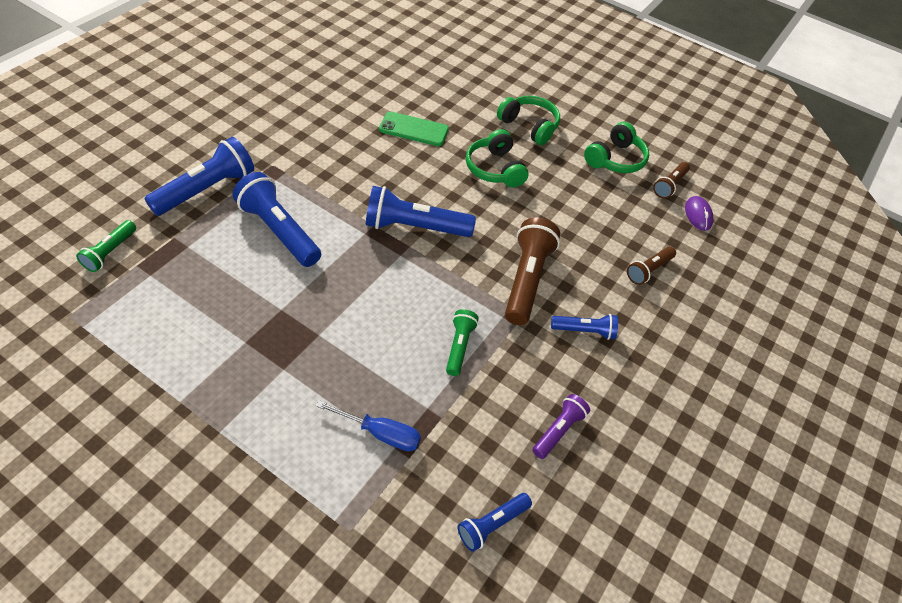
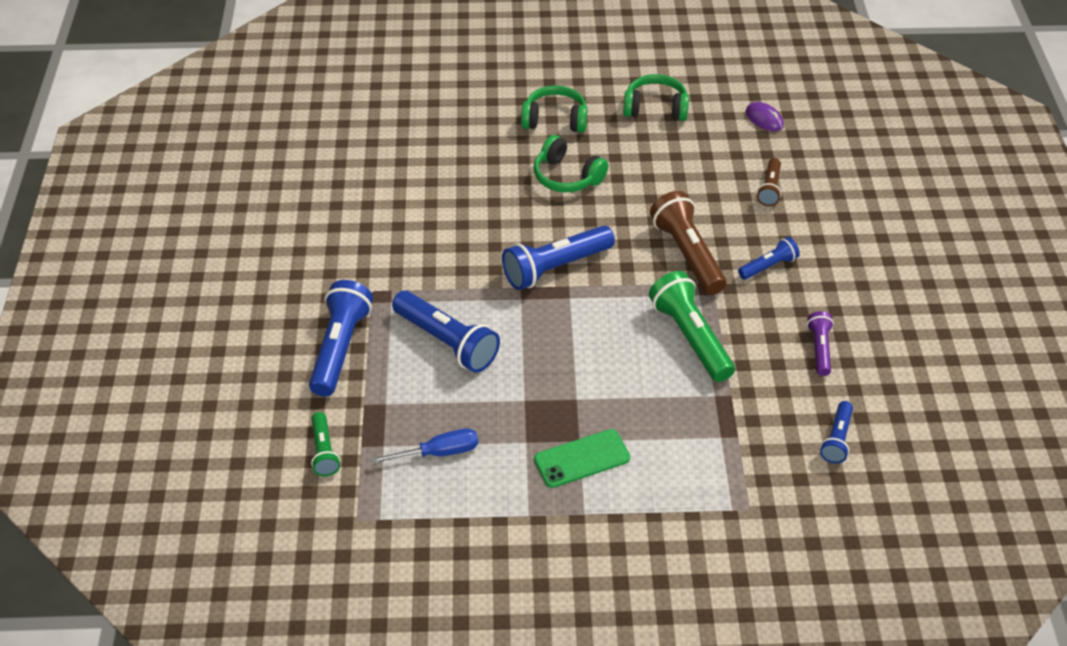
camera: 30 degrees left, 5 degrees down
(279, 231) = (447, 342): blue flashlight -> blue flashlight turned 150 degrees counterclockwise
(380, 433) = (700, 435): blue screwdriver -> blue screwdriver (439, 453)
(414, 129) = (459, 183): green phone -> green phone (582, 459)
(459, 346) = (690, 337): green flashlight -> green flashlight, size x1.80
(615, 159) = (655, 108): green headphones -> green headphones turned 90 degrees counterclockwise
(669, 185) = (719, 106): brown flashlight -> none

